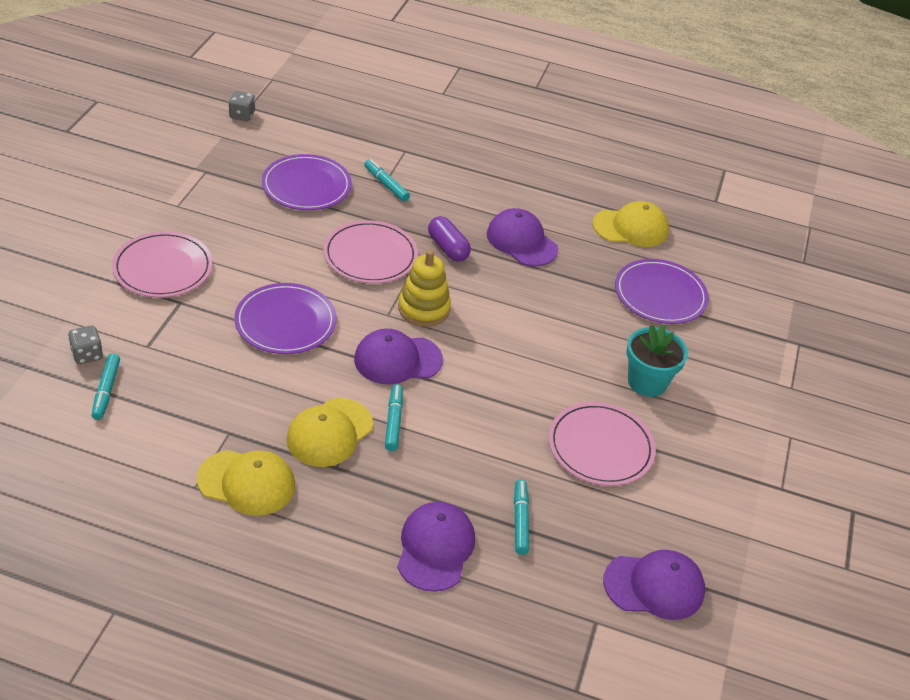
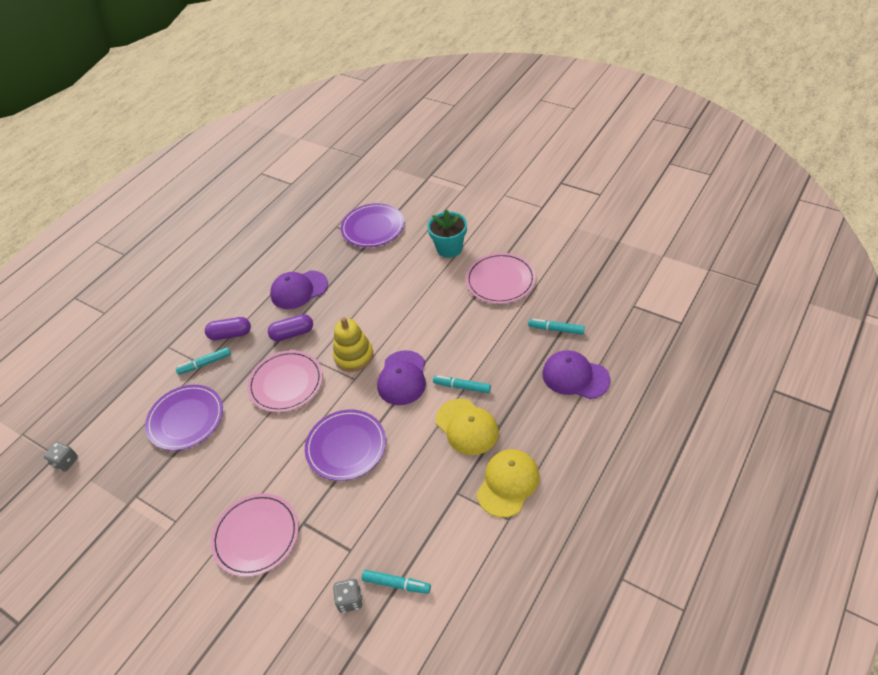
camera: 65 degrees left, 5 degrees up
(434, 196) = (230, 334): none -> purple capsule
(631, 228) = (303, 230): yellow cap -> none
(654, 586) = (609, 275): purple cap -> none

